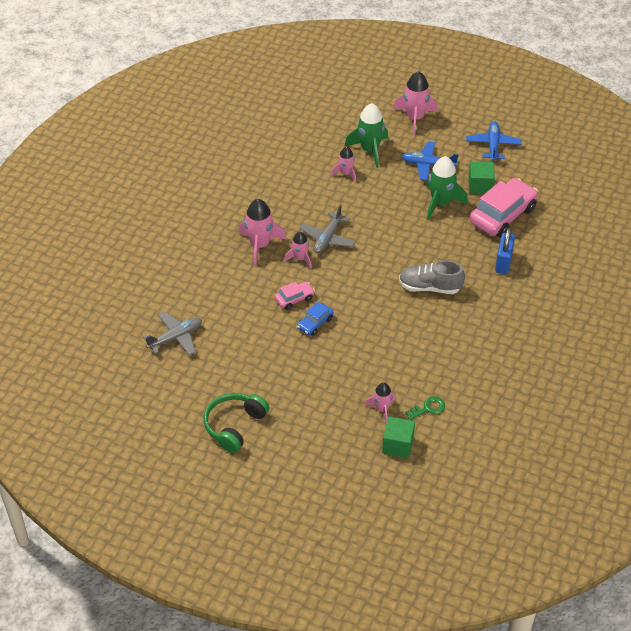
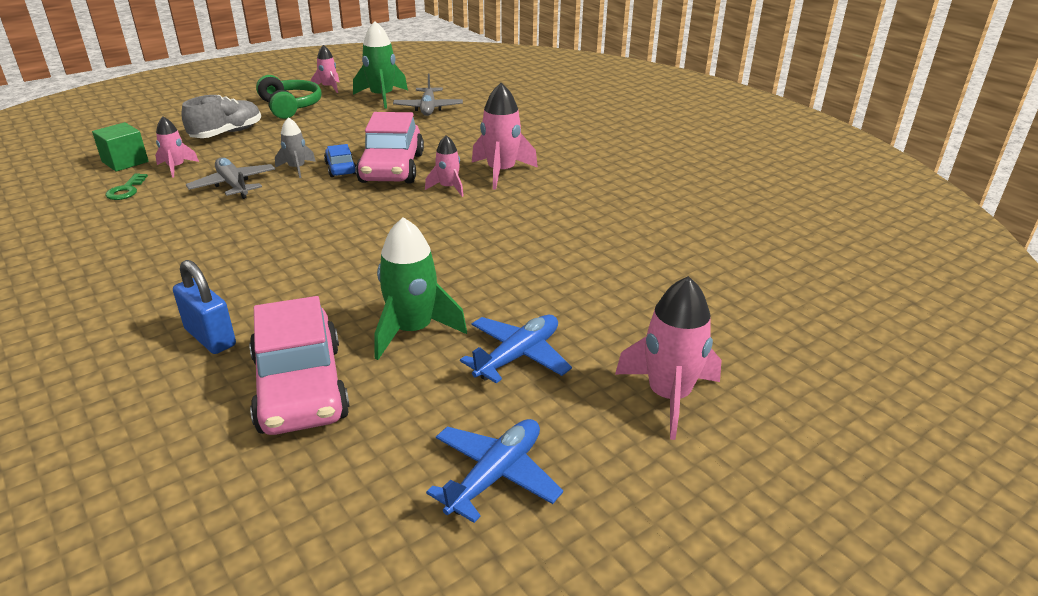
camera: 120 degrees right, 15 degrees down
(294, 299) = (392, 168): pink car -> pink car, size x2.04
(327, 238) = (459, 214): grey plane -> grey plane (233, 185)
(332, 345) = (297, 168): none -> grey rocket
(345, 173) = (574, 267): pink rocket -> pink rocket (329, 87)
(369, 150) = (613, 308): green rocket -> green rocket (382, 97)
(430, 287) = (273, 254): grey shoe -> grey shoe (227, 133)
(480, 186) = (399, 395): green cube -> none
(493, 145) = (495, 475): blue plane -> blue plane turned 90 degrees counterclockwise

